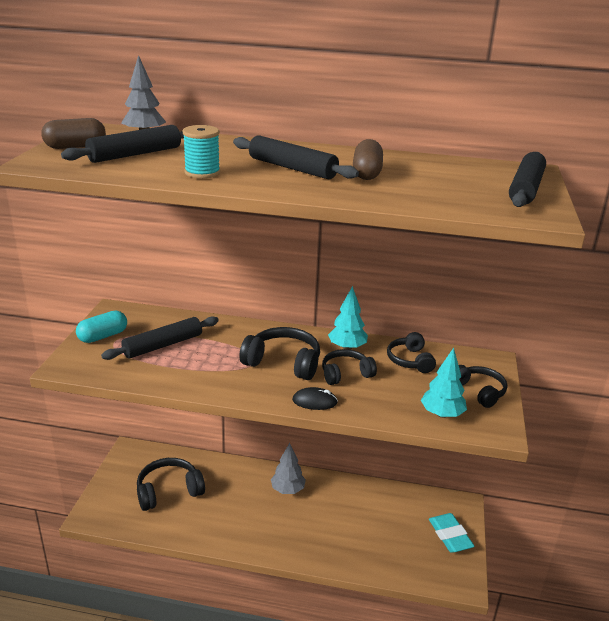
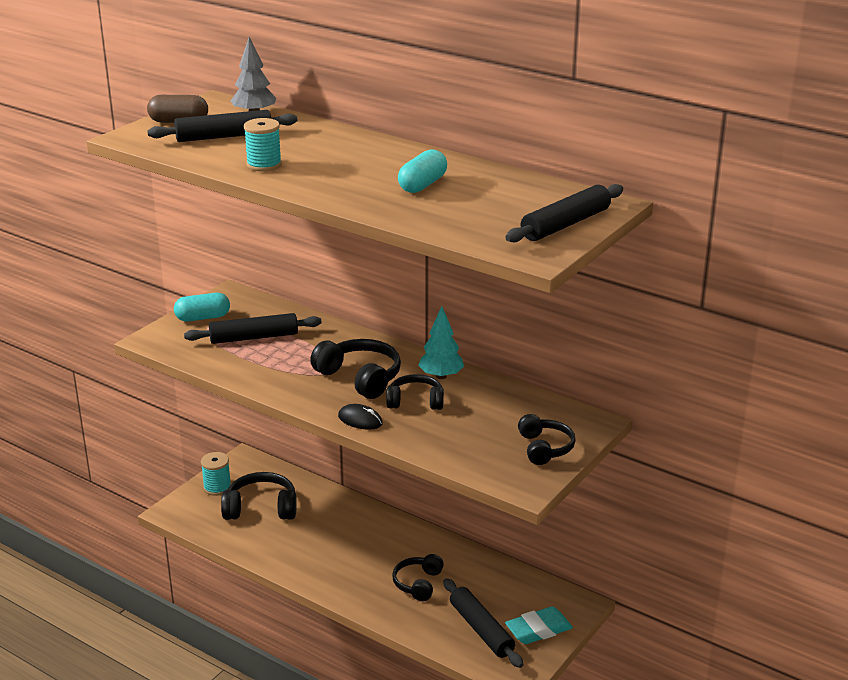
camera: 25 degrees right, 0 degrees up
(119, 482) = (217, 487): none -> turquoise spool
(287, 490) = (387, 538): grey tree -> none
(292, 168) = (354, 170): black rolling pin -> black rolling pin (481, 629)
(367, 173) = (422, 185): brown capsule -> turquoise capsule
(410, 360) = (498, 403): black headphones -> black headphones (418, 583)
(442, 414) = (481, 460): turquoise tree -> none
(450, 536) = (538, 630): turquoise eraser -> turquoise eraser turned 60 degrees clockwise

